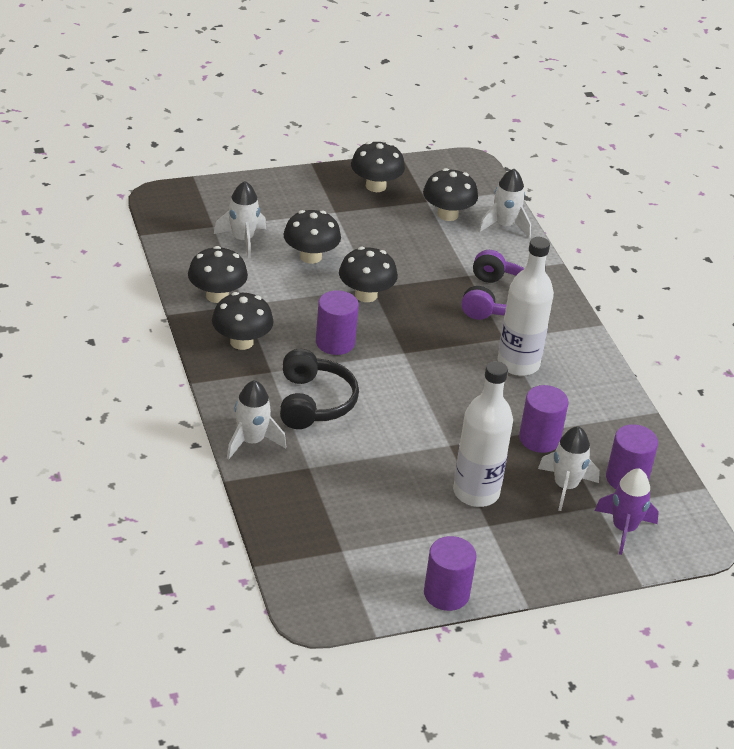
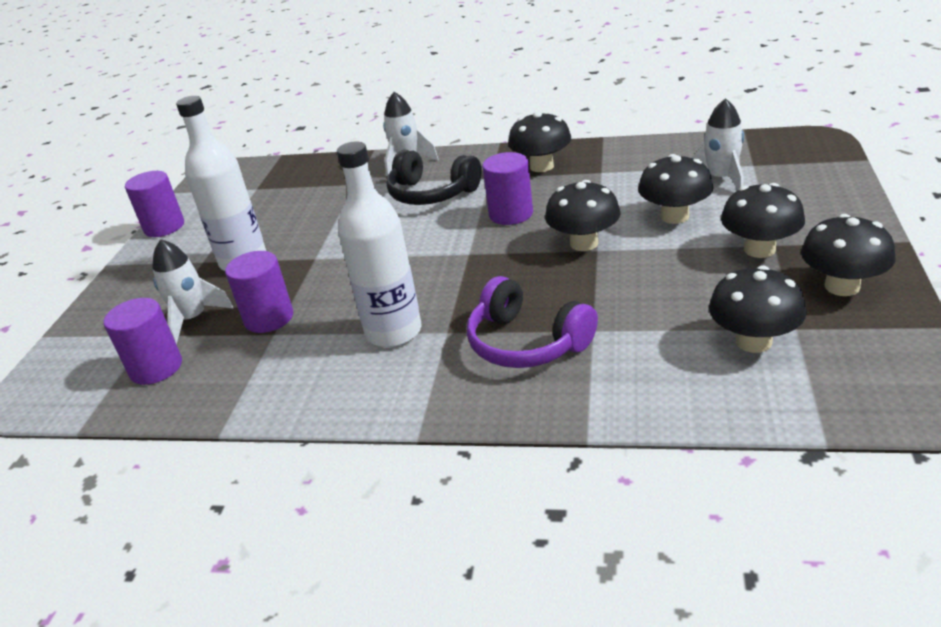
camera: 125 degrees right, 5 degrees down
(217, 295) = (621, 159): black mushroom -> black mushroom (759, 249)
(504, 226) = (710, 397): white rocket -> none
(624, 529) = (104, 344): purple rocket -> none

